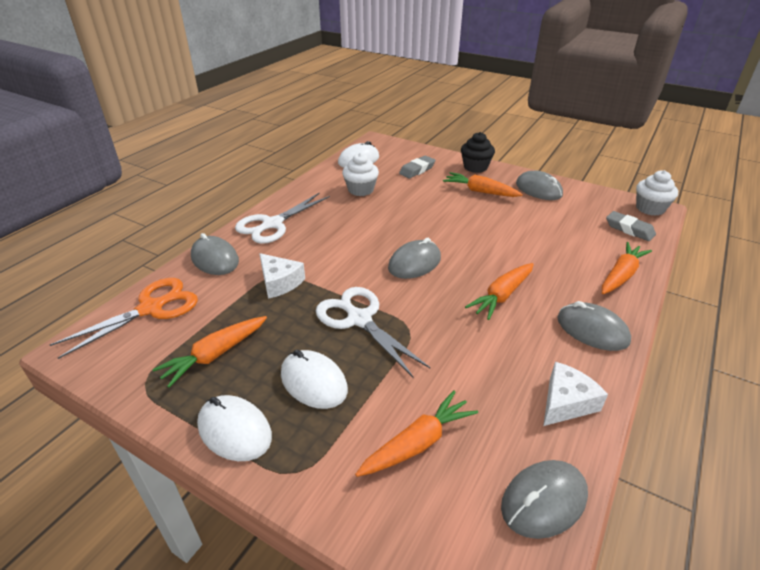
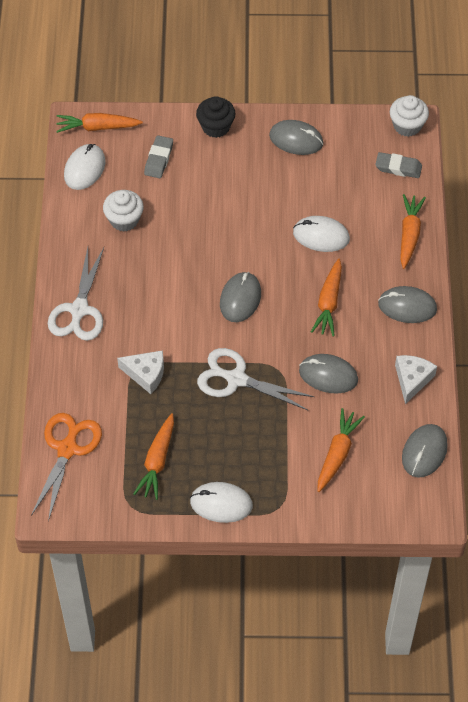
camera: 30 degrees left, 20 degrees up
(215, 259) = (67, 376): grey mouse -> grey mouse (328, 375)
(313, 382) = (243, 446): white mouse -> white mouse (321, 236)
(480, 191) = (242, 168): orange carrot -> orange carrot (97, 127)

